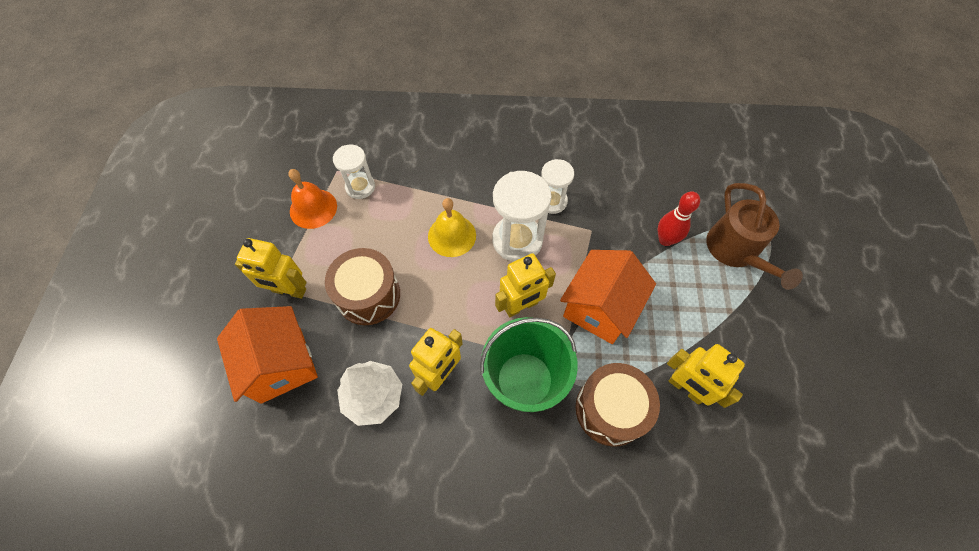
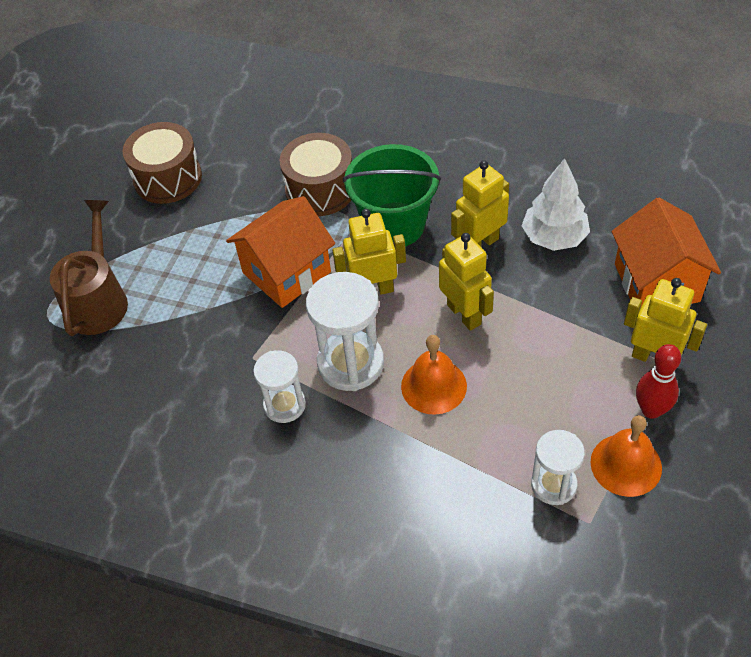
camera: 160 degrees left, 10 degrees down
(368, 295) = (552, 334): brown drum -> brown drum (168, 178)
(452, 235) = (433, 386): yellow bell -> orange bell
(665, 240) = (169, 328): red bowling pin -> red bowling pin (651, 410)
(686, 388) = (240, 193): yellow robot -> yellow robot (464, 314)

